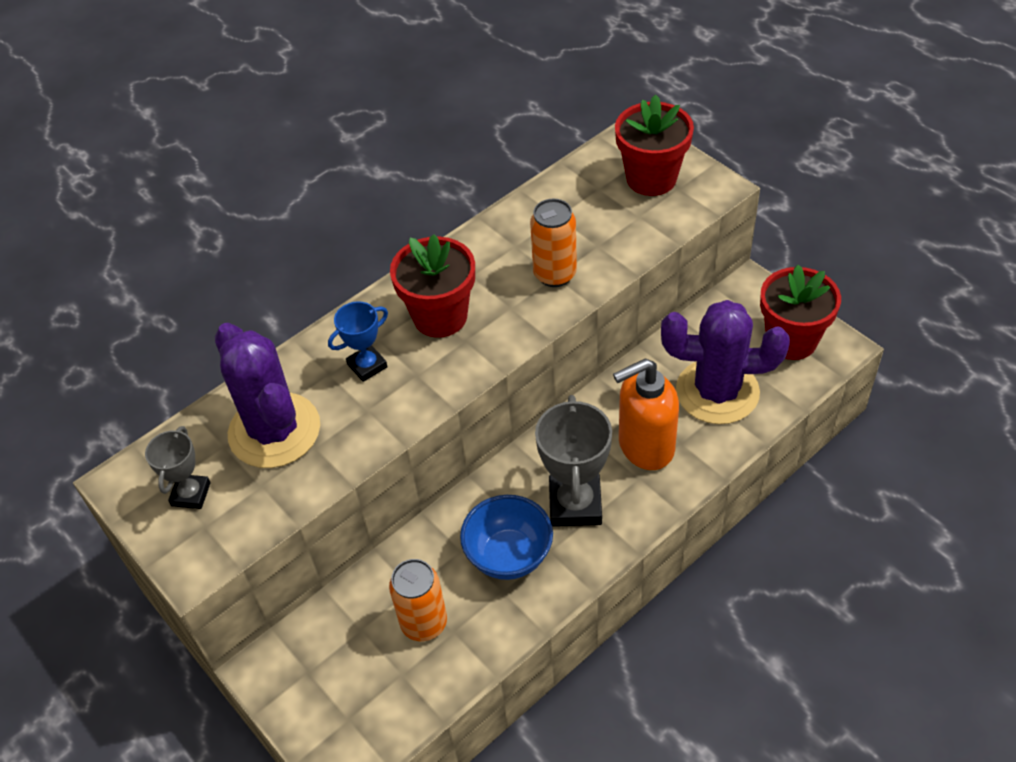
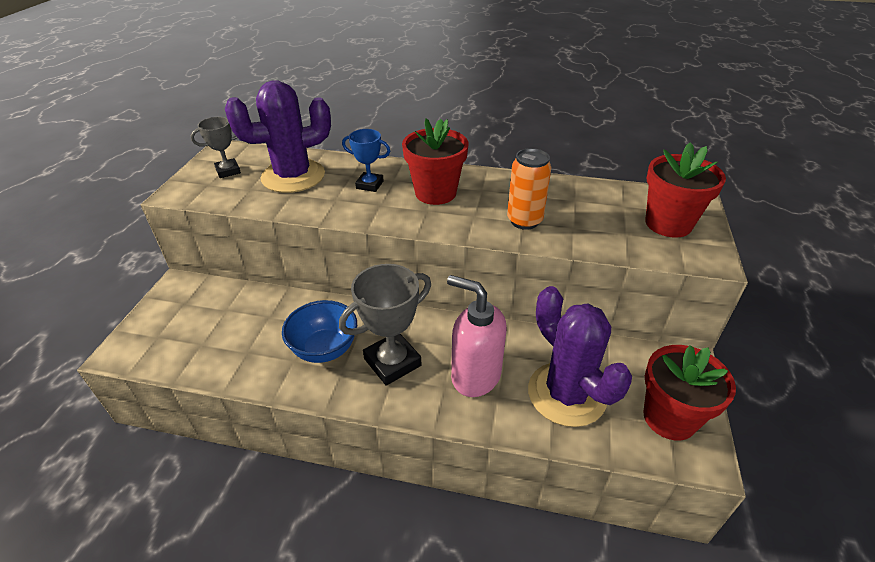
camera: 50 degrees right, 10 degrees down
(274, 430) = (293, 176): purple cactus -> purple cactus turned 45 degrees clockwise
(424, 623) = (246, 335): orange can -> none
(645, 446) = (475, 376): orange soap dispenser -> pink soap dispenser

